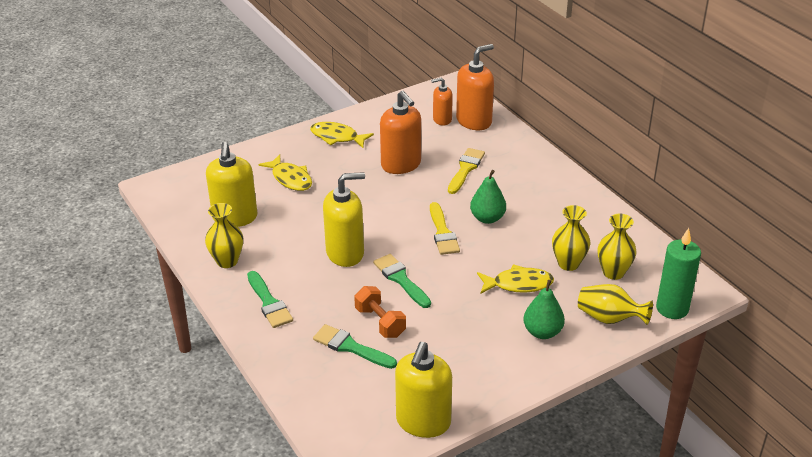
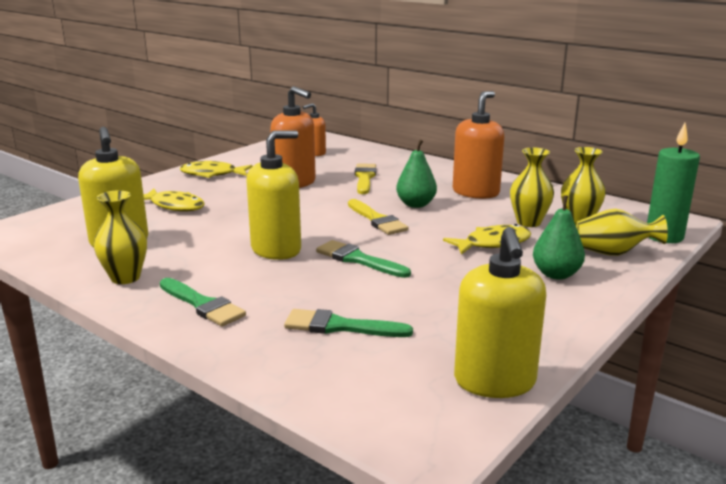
camera: 20 degrees left, 15 degrees down
(380, 322) = (361, 298): orange dumbbell -> none
(474, 121) = (347, 151): orange soap dispenser -> orange soap dispenser (476, 192)

